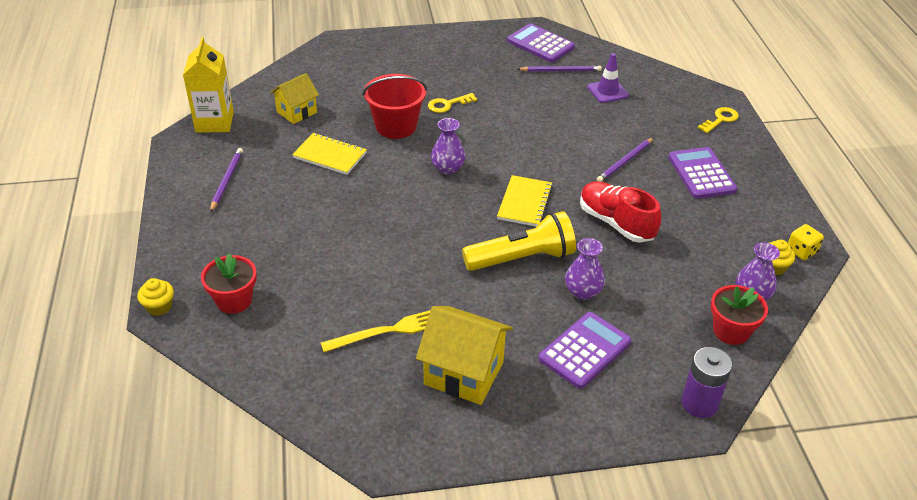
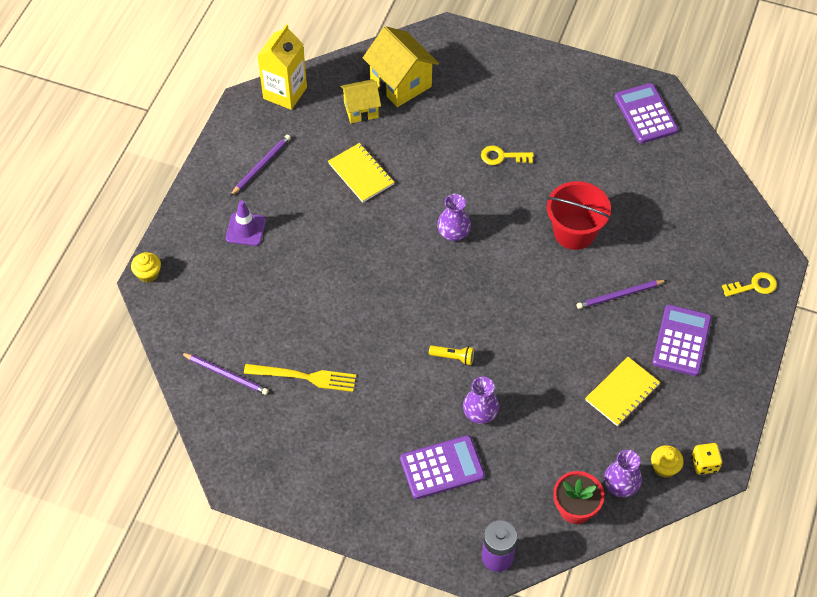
camera: 30 degrees right, 15 degrees up
(234, 300) = (204, 293): red flower pot -> none
(396, 126) = (438, 163): red bucket -> red bucket (574, 232)
(464, 373) = (336, 442): yellow house -> yellow house (400, 83)
(522, 258) = (453, 357): yellow flashlight -> yellow flashlight, size x0.44
(524, 202) = (495, 300): yellow notebook -> yellow notebook (622, 392)
(561, 71) = (640, 158): purple pencil -> purple pencil (226, 374)
(607, 91) = (667, 204): purple traffic cone -> purple traffic cone (245, 229)
(616, 223) = (560, 358): red shoe -> none

